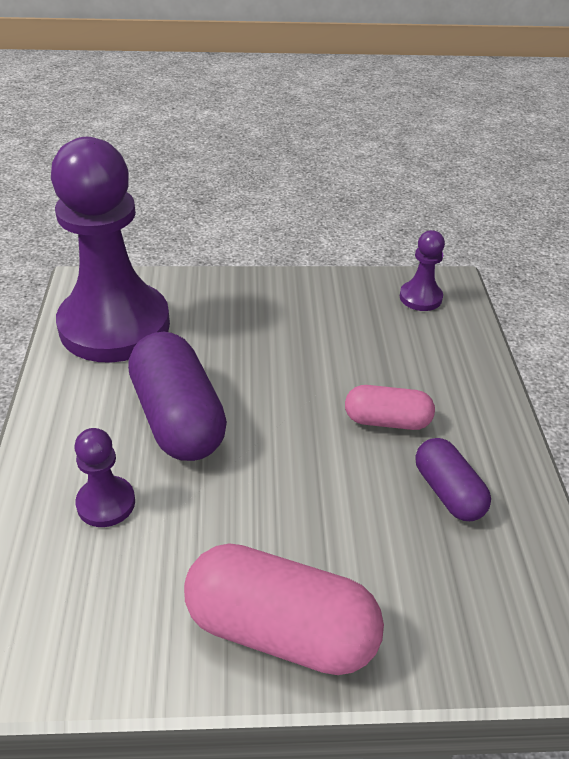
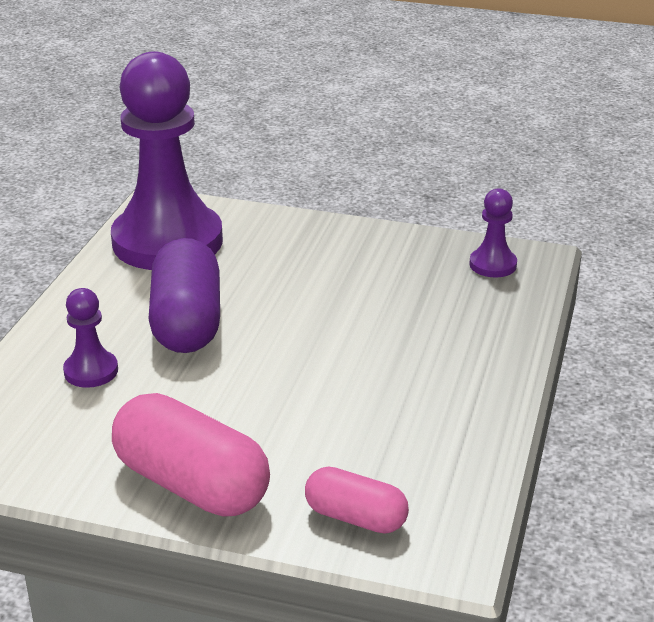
camera: 20 degrees right, 10 degrees down
(387, 421) = (386, 359): pink capsule -> pink capsule (355, 517)
(448, 492) = (409, 423): purple capsule -> none

